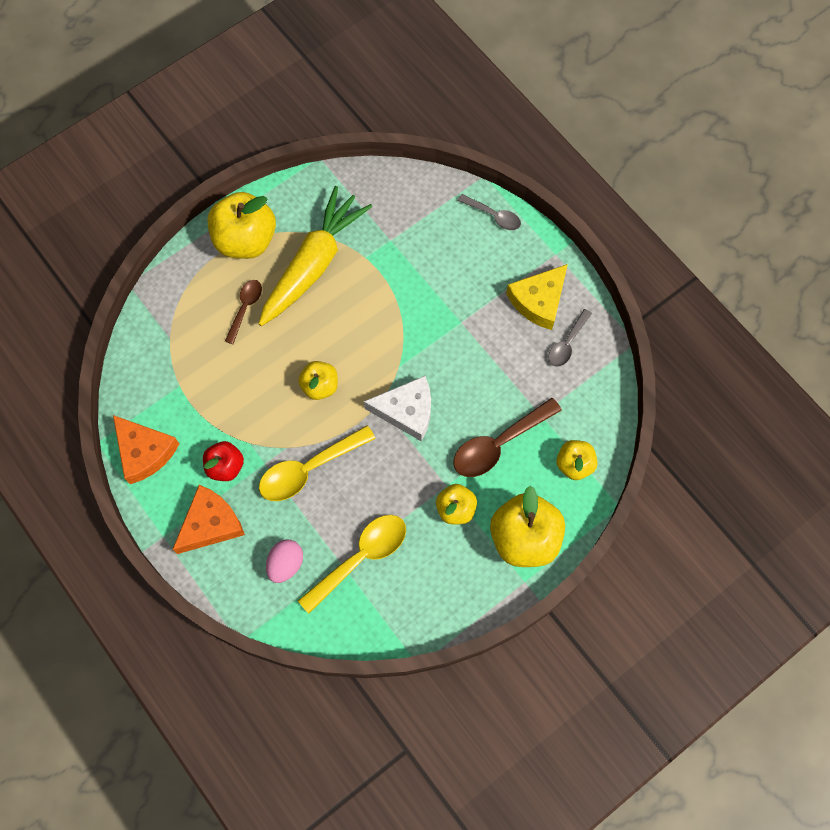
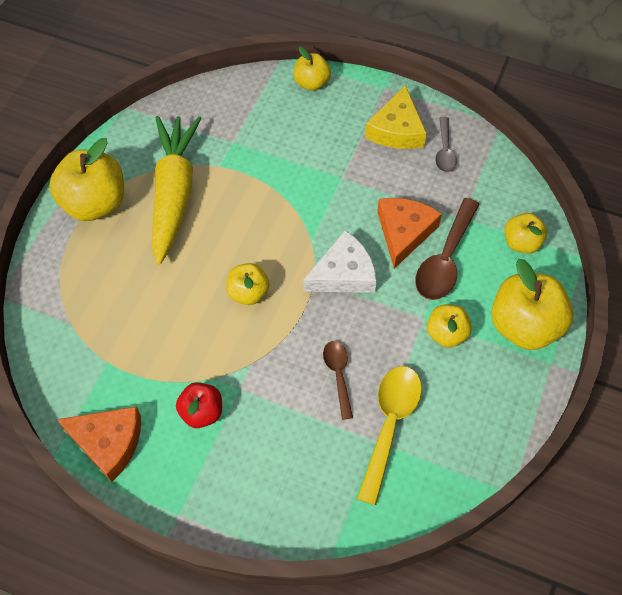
camera: 30 degrees left, 10 degrees down
(210, 524) = (221, 475): orange cheese -> orange cheese (404, 232)
(245, 308) = (131, 261): brown spoon -> brown spoon (338, 375)
(286, 564) = (321, 471): pink egg -> none
(309, 469) = (286, 371): yellow spoon -> none
(493, 216) = (311, 83): grey spoon -> yellow apple

